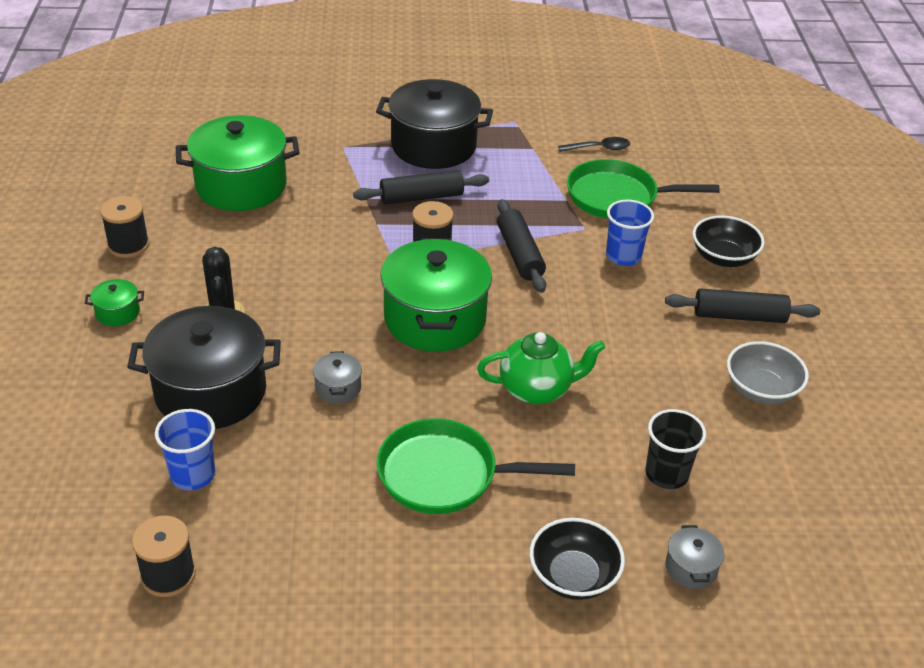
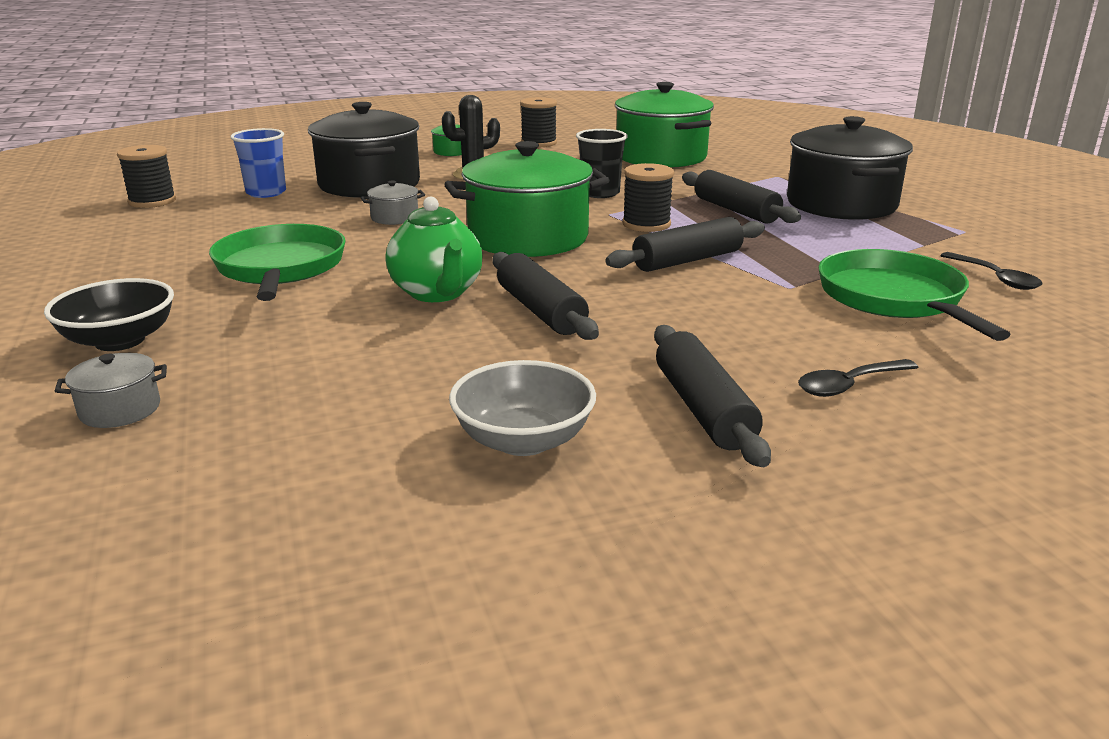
camera: 75 degrees right, 15 degrees down
(587, 345) = (541, 310): none -> black rolling pin
(623, 256) = (757, 314): blue cup -> none
(666, 474) = (303, 379): black cup -> black cup (600, 193)
(723, 257) = (849, 385): black bowl -> black spoon

